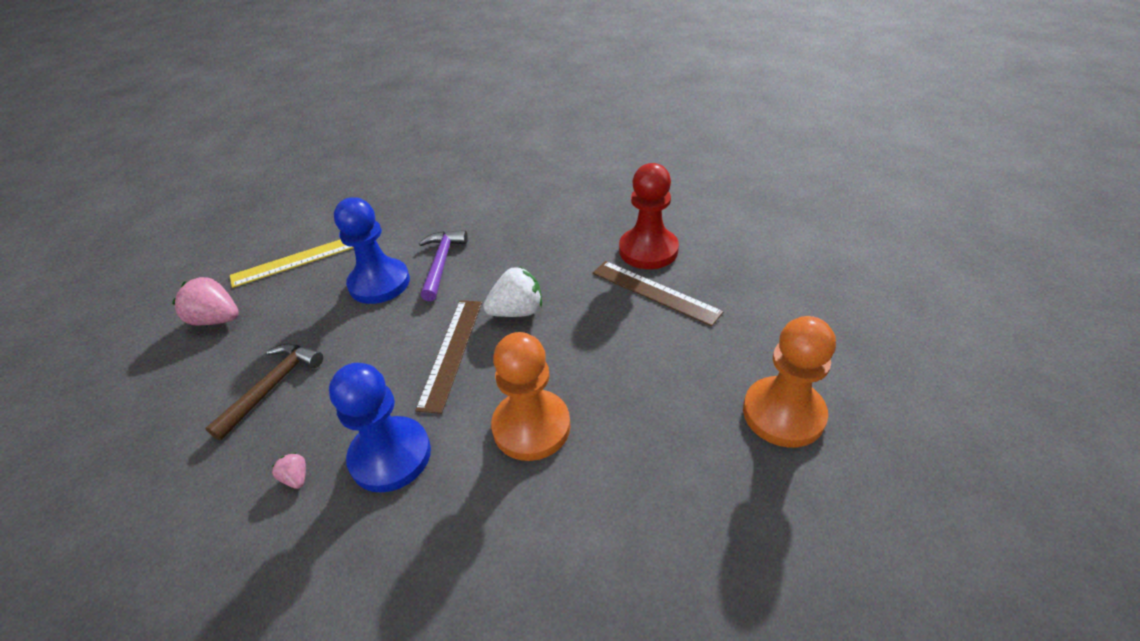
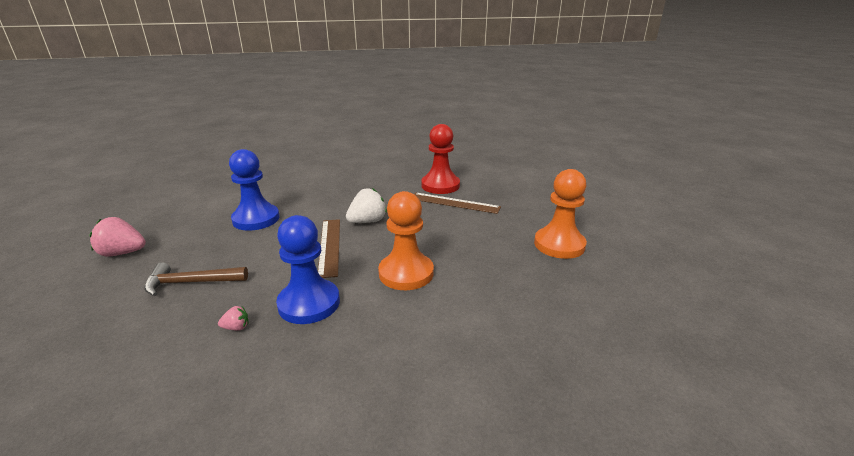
camera: 20 degrees left, 15 degrees down
(272, 387) = (191, 282): brown hammer -> brown hammer turned 105 degrees counterclockwise
(296, 260) = (179, 215): yellow ruler -> none
(296, 478) = (236, 327): pink strawberry -> pink strawberry turned 135 degrees clockwise
(441, 263) = (300, 205): purple hammer -> none

